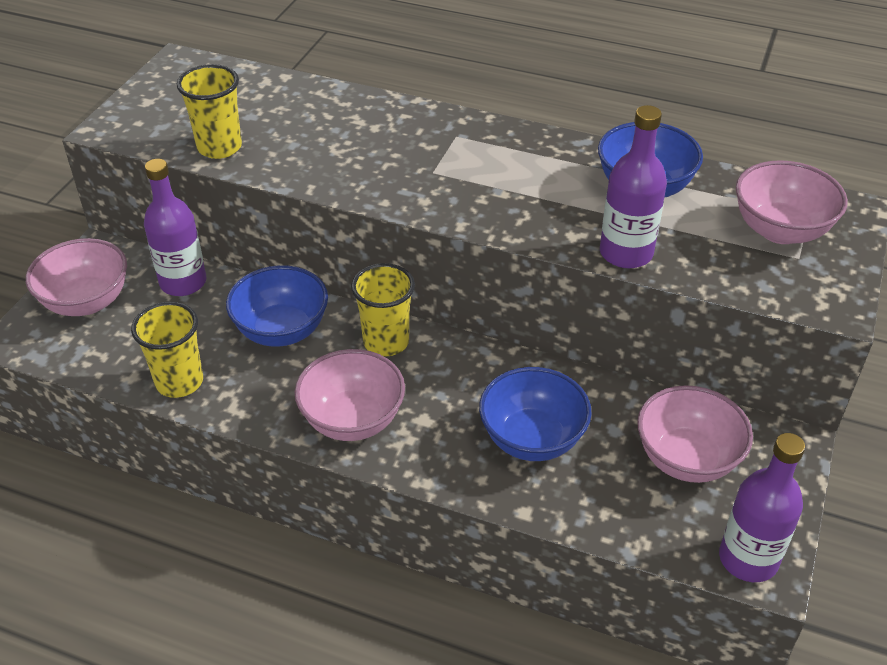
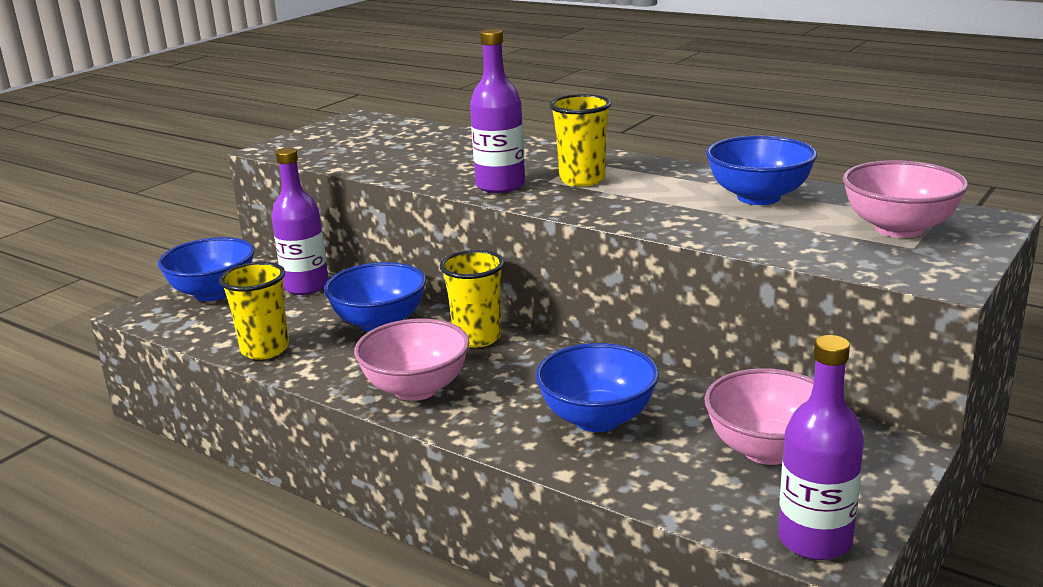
camera: 15 degrees right, 20 degrees down
(86, 302) = (213, 293): pink bowl -> blue bowl
(219, 147) = (358, 161): yellow cup -> yellow cup (582, 180)
(626, 253) = (719, 235): purple bottle -> purple bottle (500, 185)

